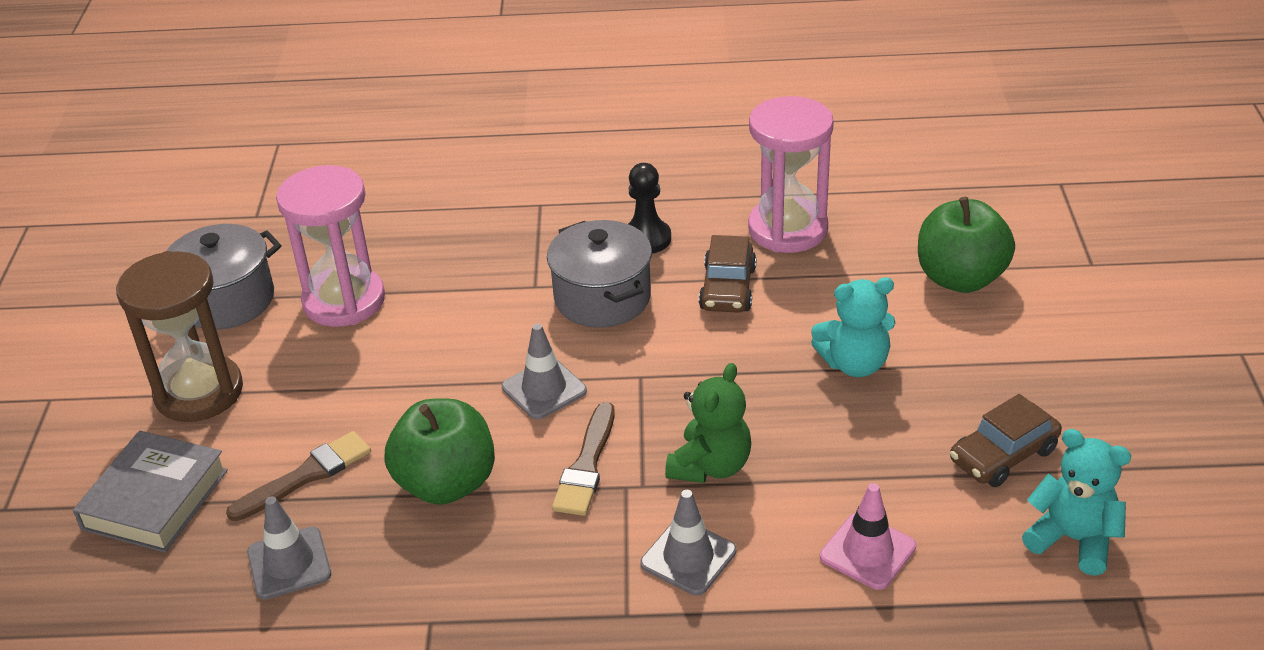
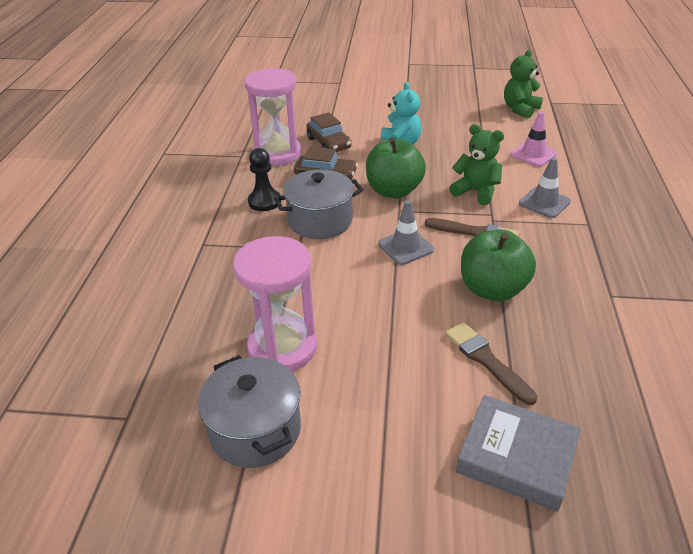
camera: 85 degrees left, 0 degrees up
(199, 392) = (383, 439): brown hourglass -> none
(289, 563) = (574, 364): grey traffic cone -> none
(960, 278) = (340, 112): green apple -> green apple (394, 191)
(1003, 455) = (469, 117): brown car -> brown car (329, 143)
(1073, 539) = (520, 109): turquoise teddy bear -> green teddy bear

